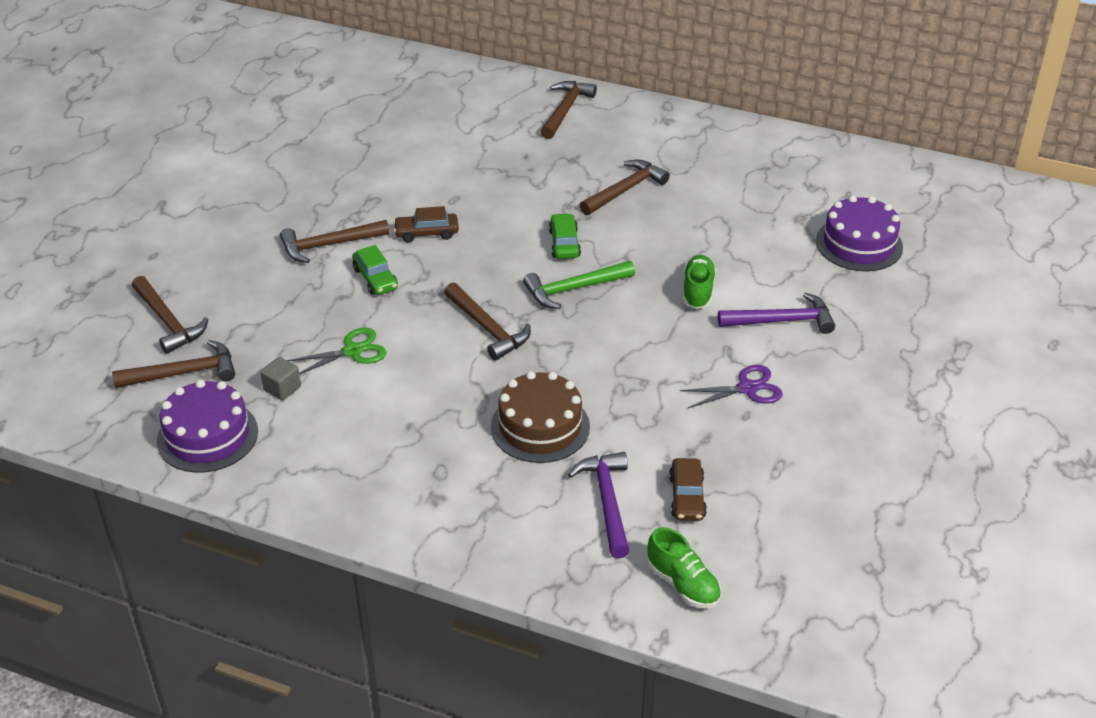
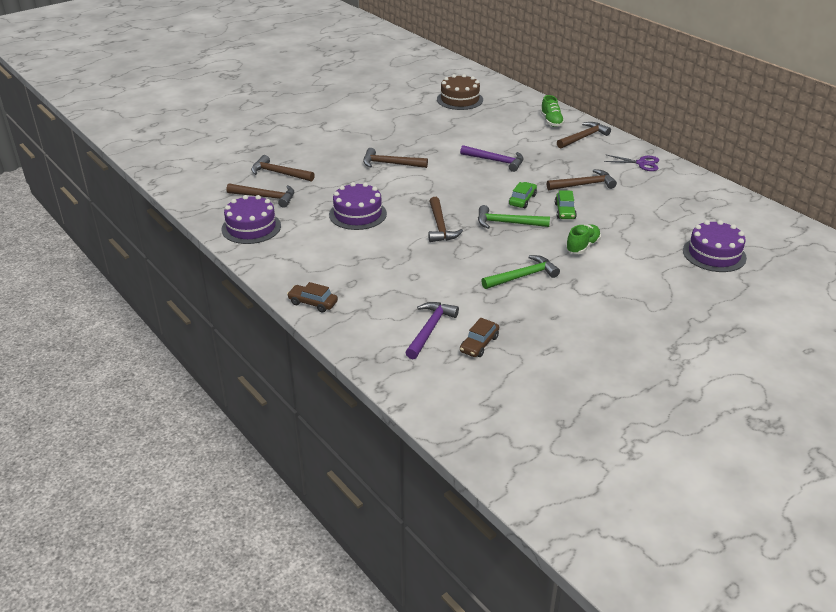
camera: 30 degrees right, 5 degrees down
(168, 322) = (279, 173): brown hammer -> brown hammer turned 120 degrees clockwise
(282, 388) = (306, 219): grey cube -> none
(352, 351) = (357, 214): green scissors -> purple cake
(375, 279) = (400, 185): green car -> green car (565, 211)
(426, 233) = (448, 173): brown car -> brown car (313, 303)
(540, 426) = (426, 281): brown cake -> brown cake (460, 99)
(659, 368) = (522, 276): none -> green hammer
(683, 584) = (436, 385): green shoe -> green shoe (551, 121)
(747, 388) = (568, 304): purple scissors -> purple scissors (641, 163)
(782, 321) = (623, 277): purple hammer -> purple hammer (496, 161)

